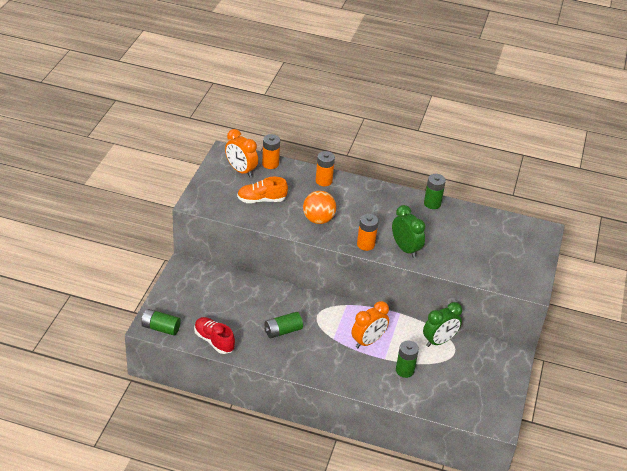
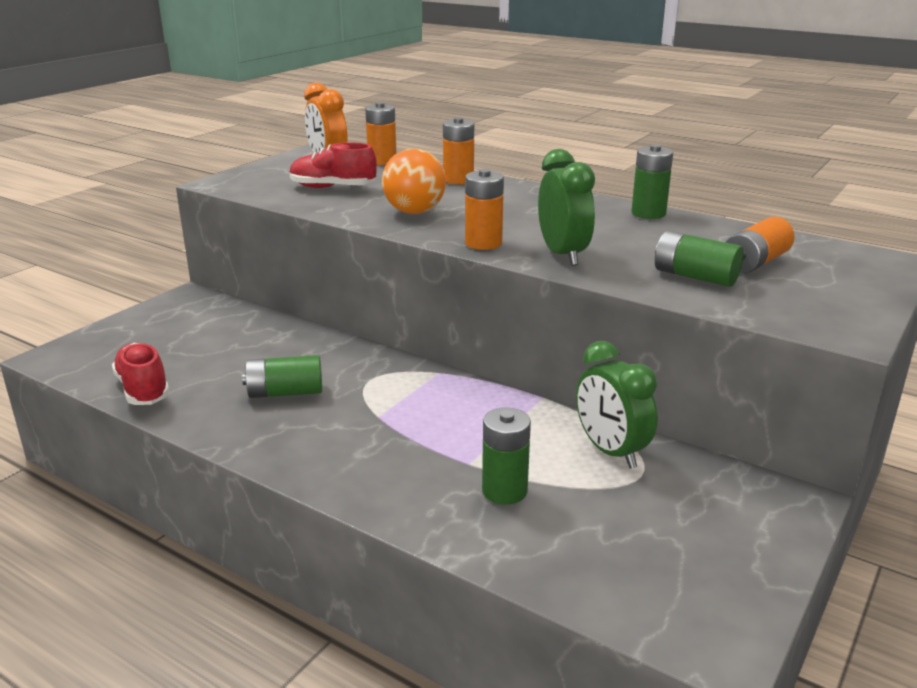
camera: 20 degrees right, 15 degrees down
(161, 328) = (69, 361): green battery -> green battery (695, 277)
(261, 200) = (333, 188): orange shoe -> red shoe
(368, 341) = (449, 430): orange clock -> none
(439, 341) = (610, 451): green clock -> green clock turned 75 degrees clockwise
(489, 242) = (755, 263): none -> orange battery

